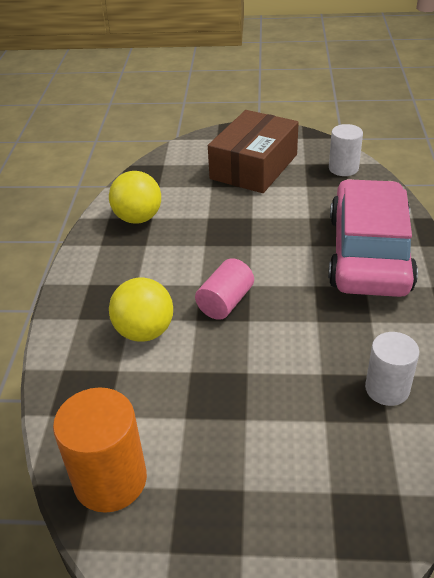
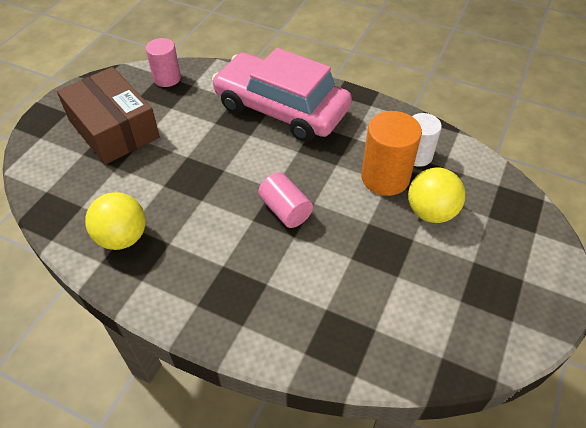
camera: 70 degrees left, 10 degrees up
(110, 480) = (441, 343): orange cylinder -> orange cylinder (385, 178)
(145, 331) = (289, 276): yellow ball -> yellow ball (431, 212)
(343, 168) = (167, 78): white cylinder -> pink cylinder

